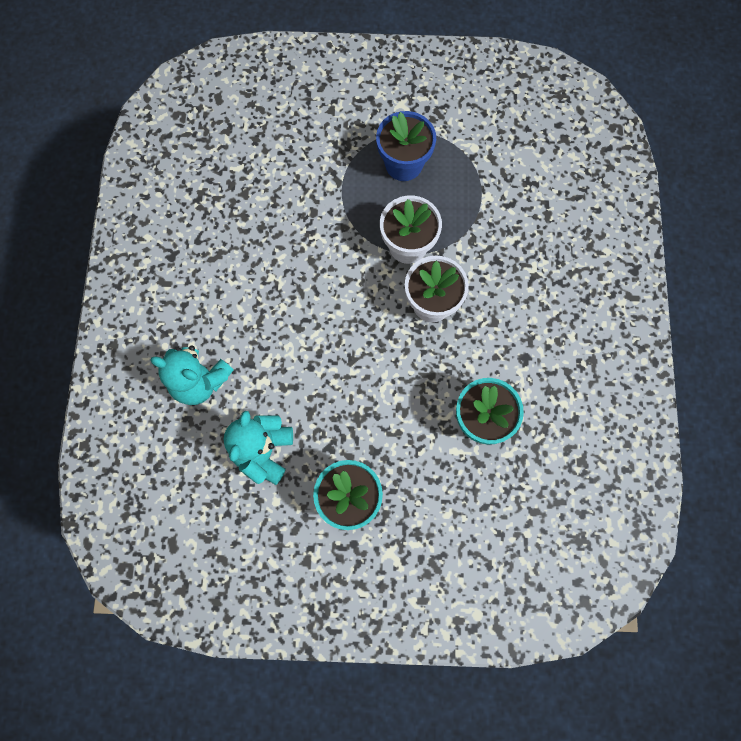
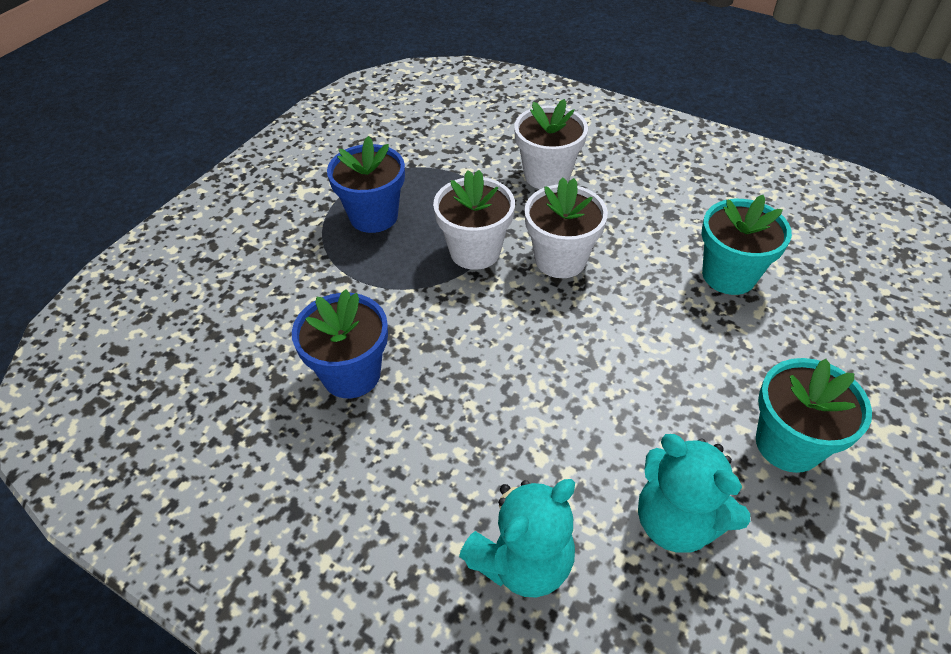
camera: 60 degrees left, 25 degrees down
(268, 230) = (351, 374): none -> blue flower pot
(517, 254) = (547, 175): none -> white flower pot

